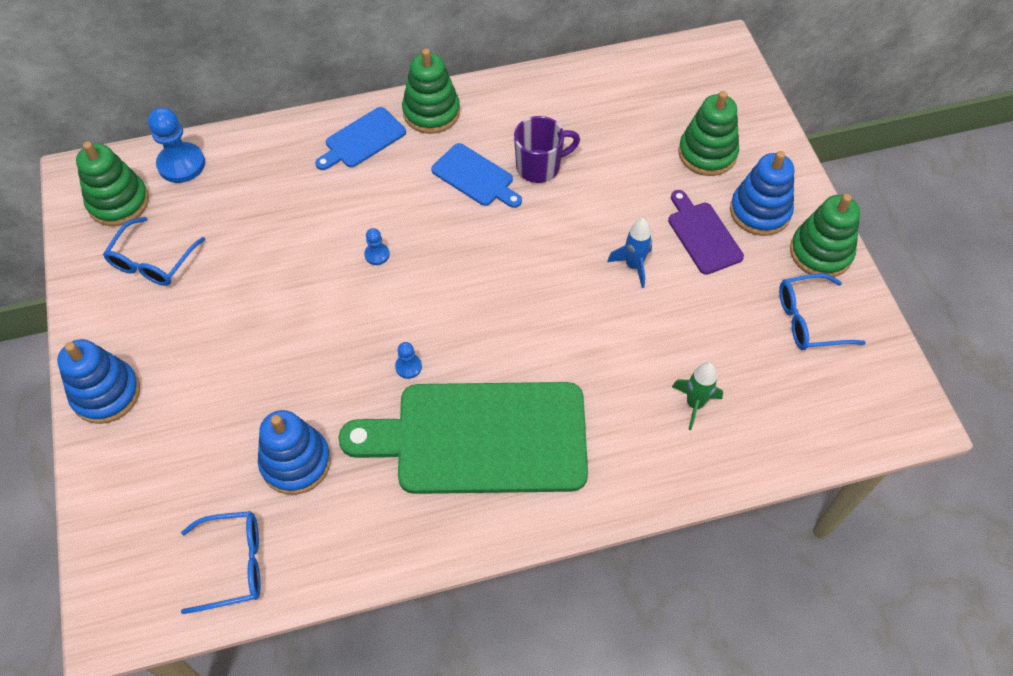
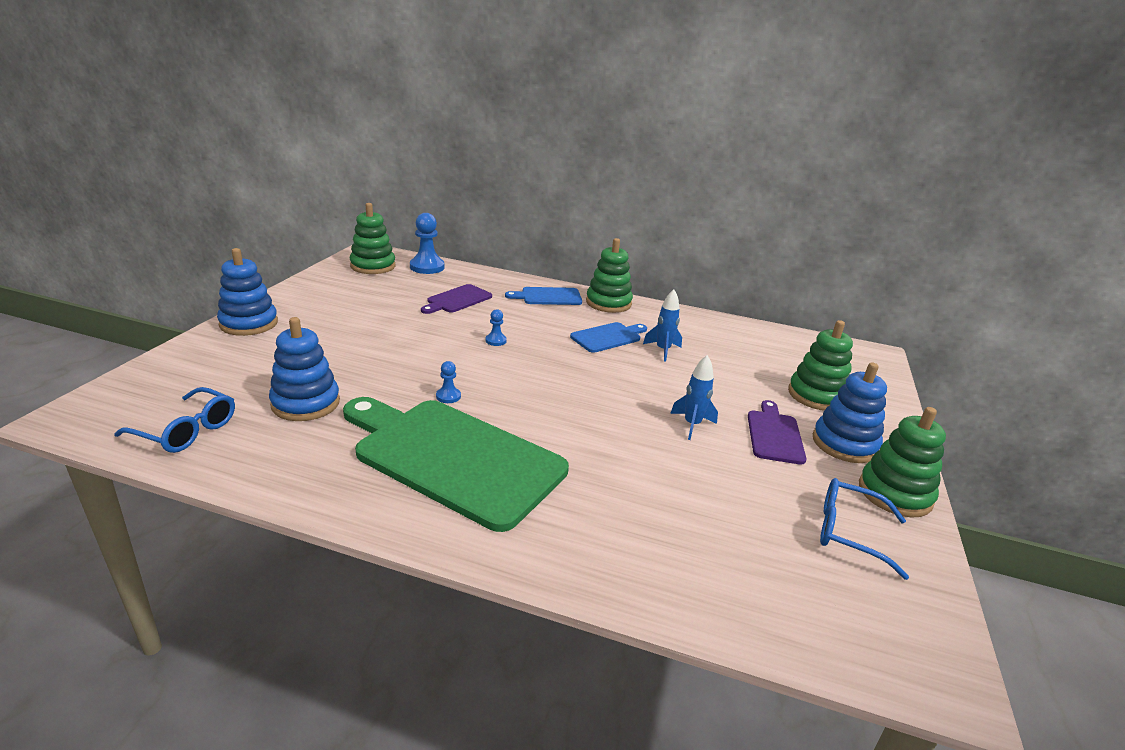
camera: 30 degrees right, 30 degrees down
(152, 261) = (357, 290): blue glasses -> none
(275, 208) = (457, 300): none -> purple cutting board
(475, 177) = (608, 337): blue cutting board -> blue cutting board turned 105 degrees counterclockwise
(539, 167) = (662, 350): purple mug -> blue rocket
(694, 404) = (670, 532): green rocket -> none

